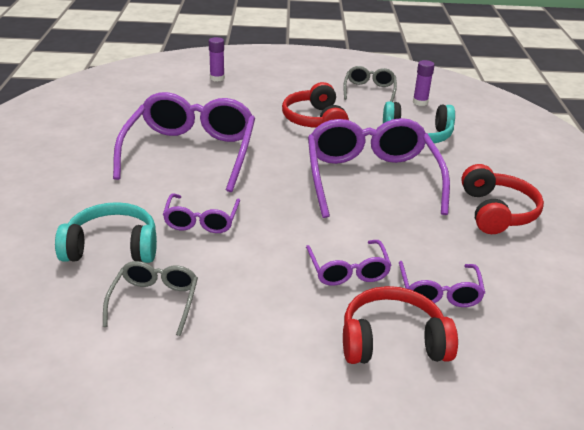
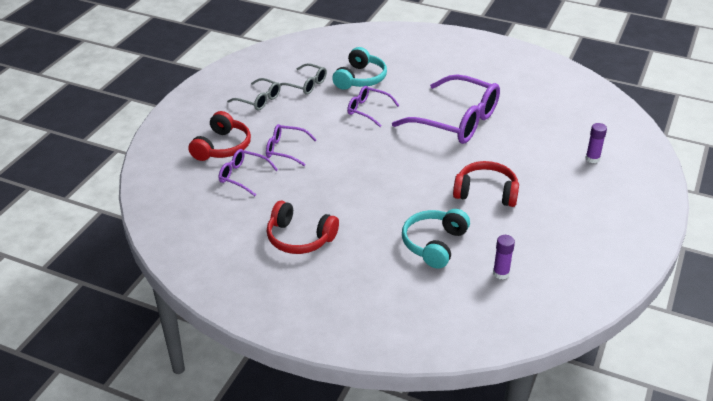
camera: 115 degrees right, 5 degrees up
(369, 90) = (539, 247): grey glasses -> grey glasses (259, 100)
(371, 178) = (378, 192): purple glasses -> none

